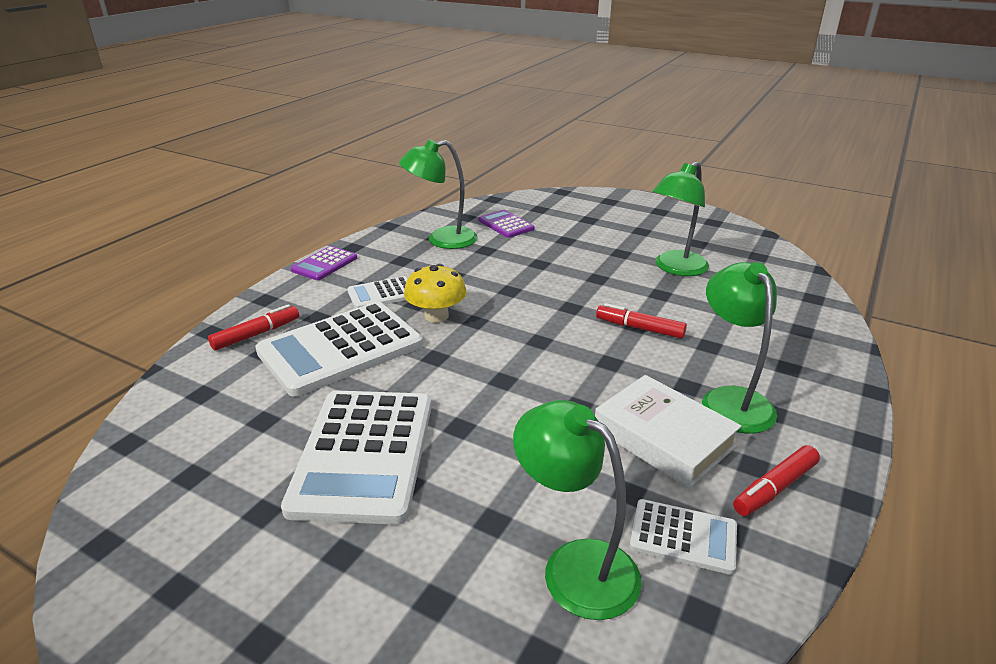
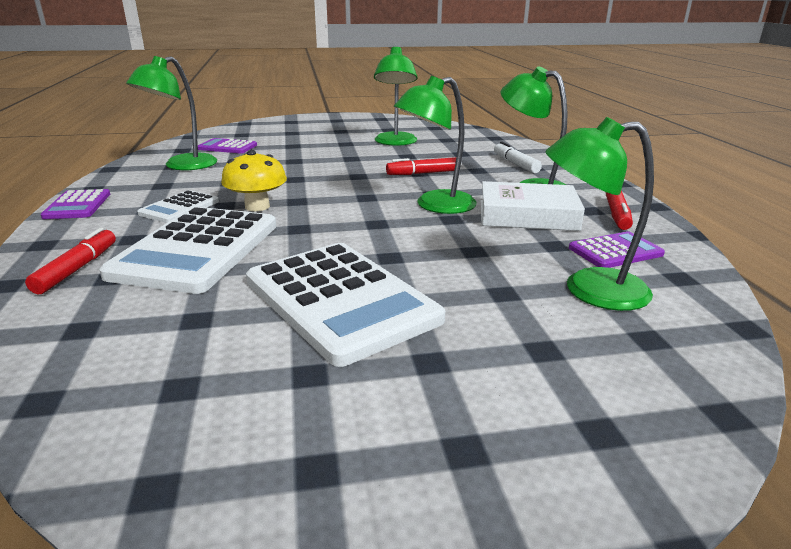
camera: 40 degrees left, 5 degrees down
(587, 380) = (435, 205): none -> green lamp
(683, 536) = (615, 251): white calculator -> purple calculator
(771, 353) = (515, 164): none -> white marker

